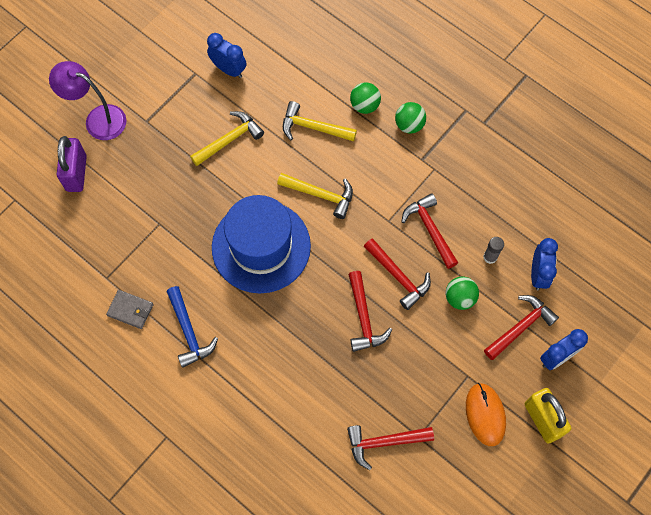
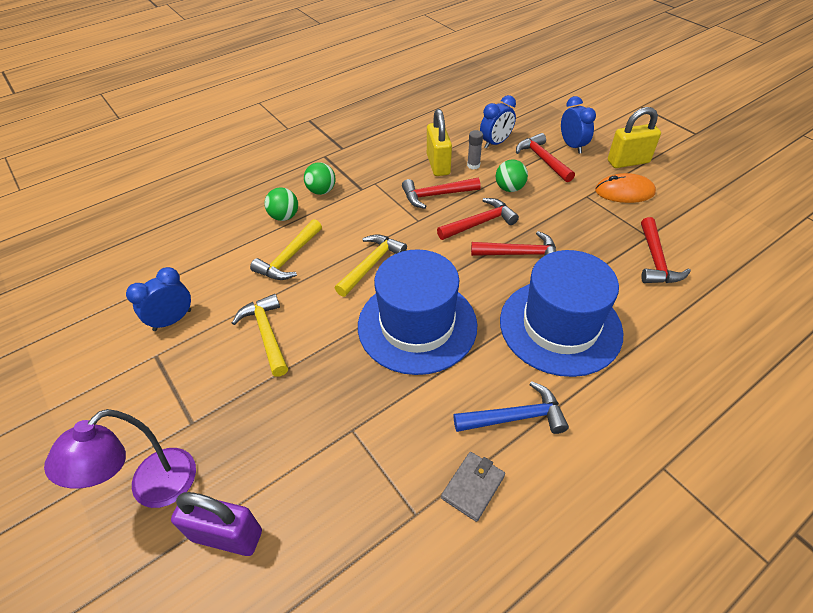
camera: 75 degrees left, 20 degrees down
(283, 358) = (560, 326): none -> blue hat
(481, 222) = (438, 165): none -> yellow padlock
(538, 274) = (495, 143): blue clock -> blue clock turned 120 degrees clockwise

